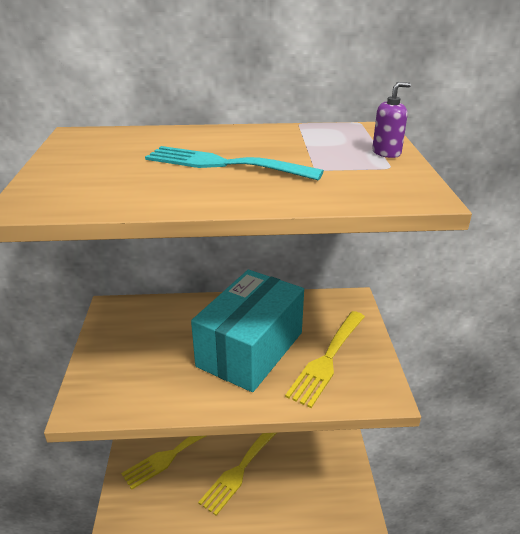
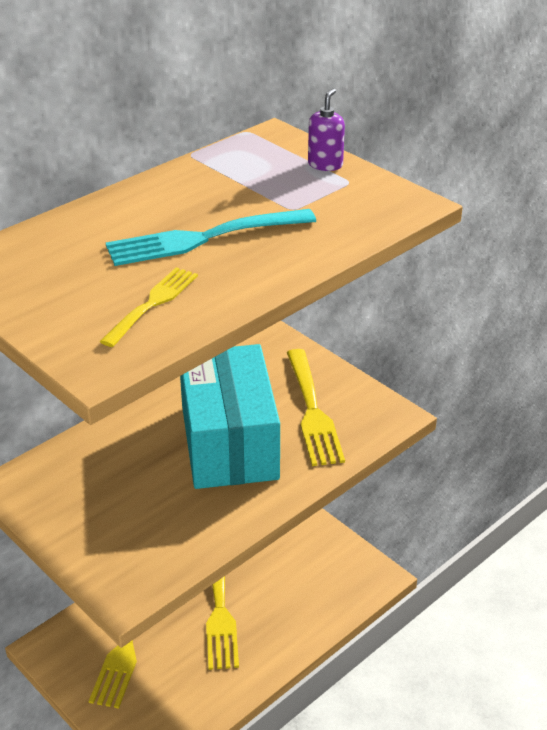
camera: 40 degrees left, 5 degrees up
(124, 186) = (153, 303): none -> yellow fork

